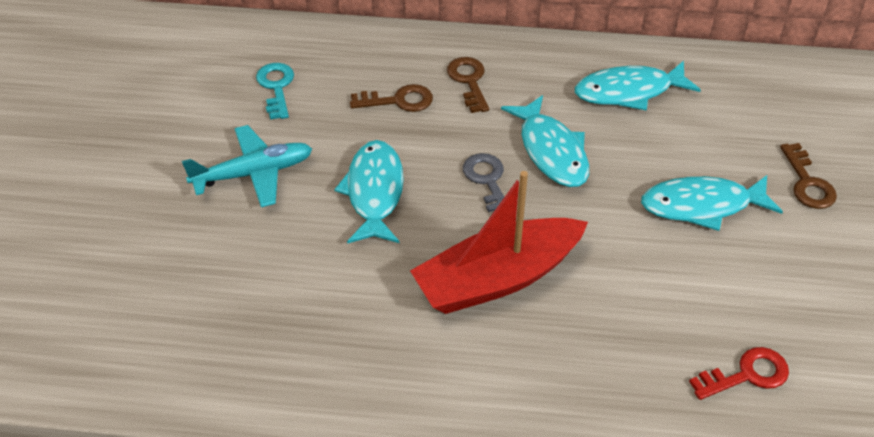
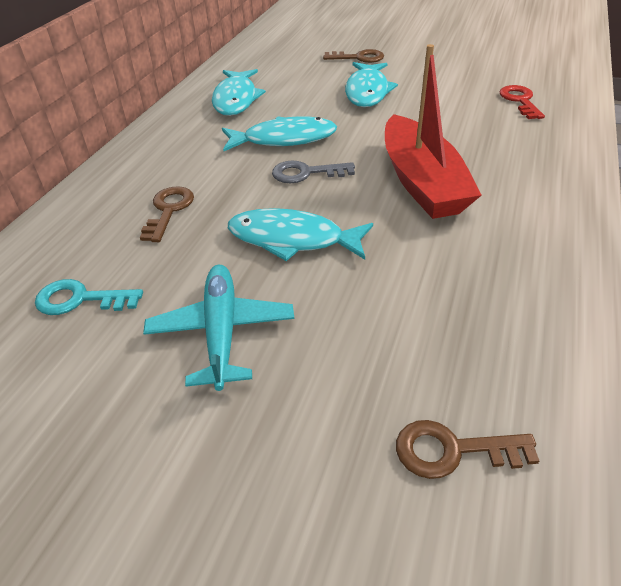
camera: 75 degrees left, 5 degrees down
(469, 81) = (171, 167): brown key -> brown key (453, 450)

